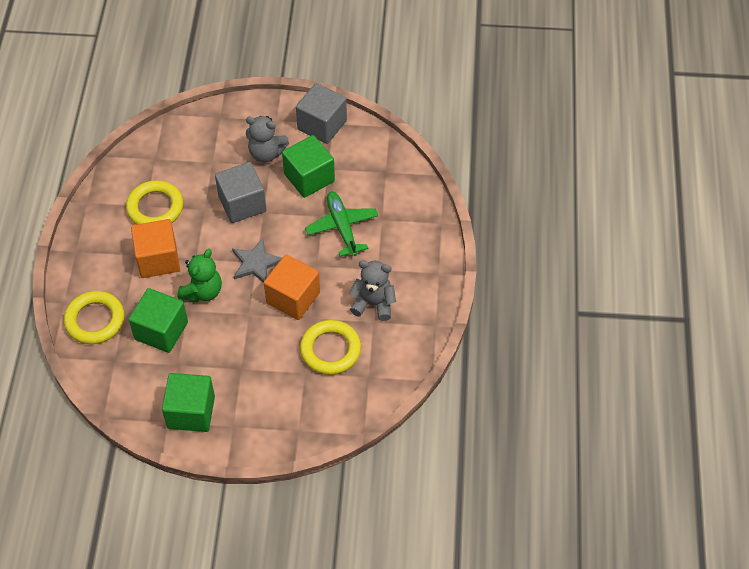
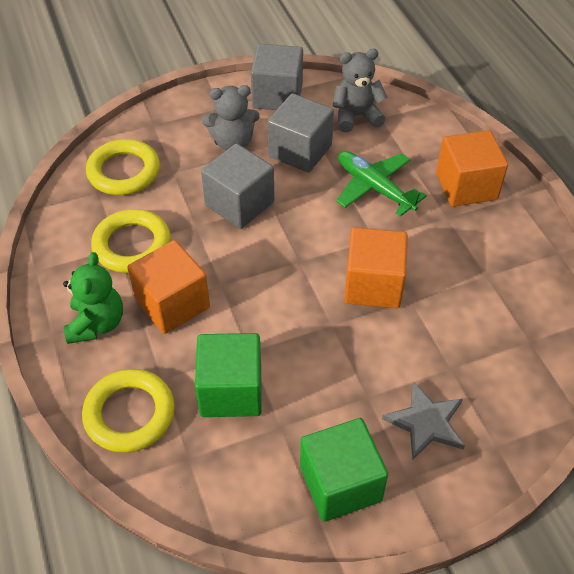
camera: 25 degrees left, 5 degrees down
(202, 291) = (255, 320): green teddy bear -> green teddy bear (97, 324)
(256, 263) = (300, 263): grey star -> grey star (426, 423)
(309, 178) = (300, 151): green cube -> grey cube
(330, 350) = (462, 328): yellow ring -> yellow ring (124, 172)
(373, 303) = (471, 255): grey teddy bear -> grey teddy bear (356, 116)
(408, 251) = (466, 186): none -> orange cube

